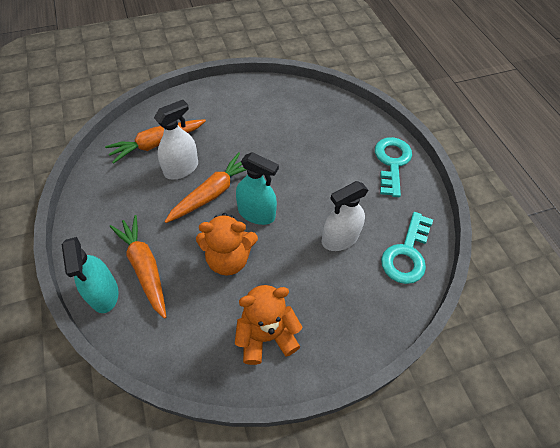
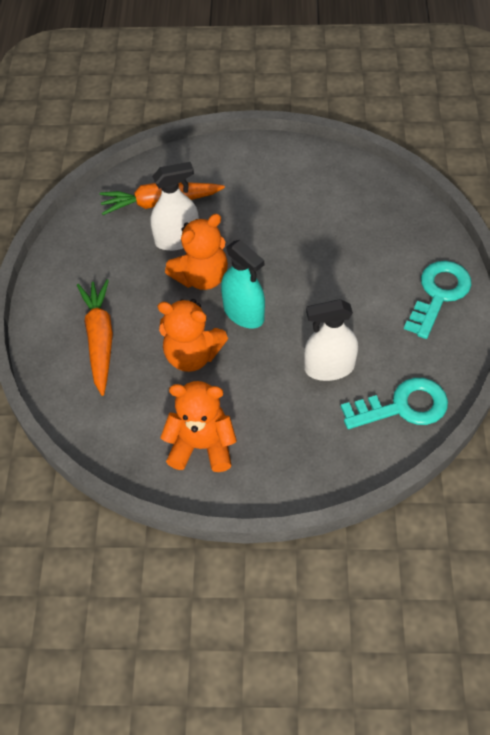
camera: 25 degrees right, 0 degrees up
(104, 293) = (50, 354): turquoise spray bottle -> none
(212, 193) = (201, 277): orange carrot -> orange teddy bear
(407, 253) = (402, 406): turquoise key -> turquoise key turned 150 degrees counterclockwise

